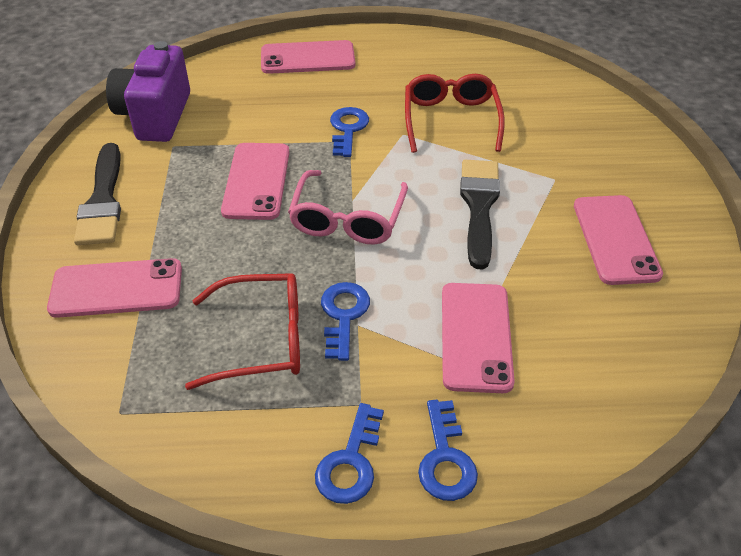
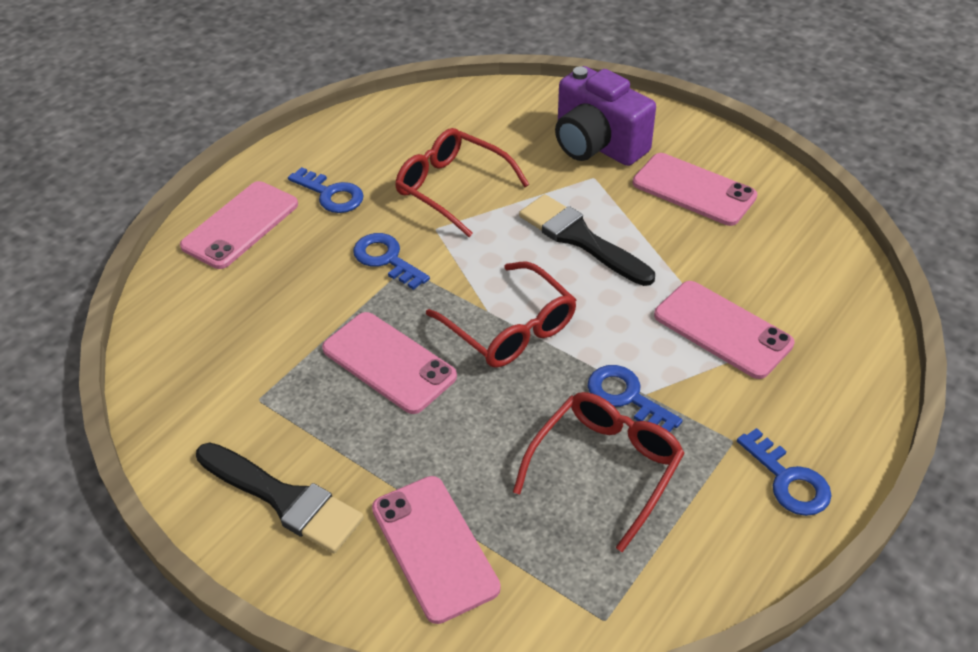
camera: 50 degrees left, 0 degrees up
(116, 288) = (434, 548): pink phone -> pink phone turned 60 degrees counterclockwise
(155, 116) = (189, 389): purple camera -> purple camera (597, 145)
(348, 218) = (509, 328): pink glasses -> red glasses
(445, 459) = (828, 420): blue key -> blue key (331, 194)

